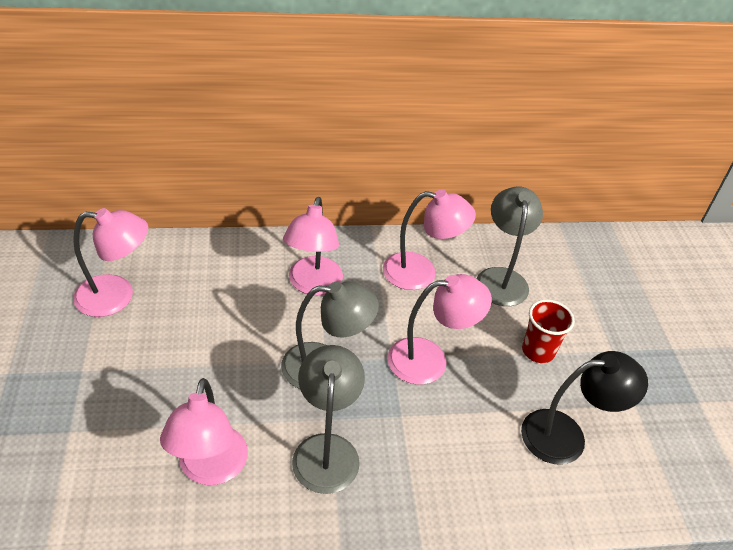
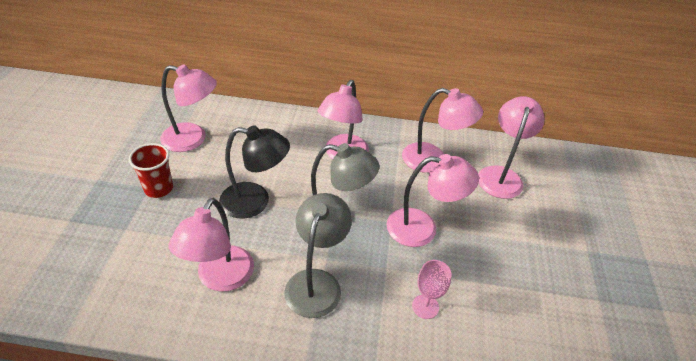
camera: 15 degrees right, 0 degrees up
(456, 452) = (425, 306): none -> pink goblet
(501, 278) = (501, 175): grey lamp -> pink lamp
(538, 351) = (519, 238): red cup -> red cup (159, 188)
(566, 435) = (528, 313): black lamp -> black lamp (255, 201)

